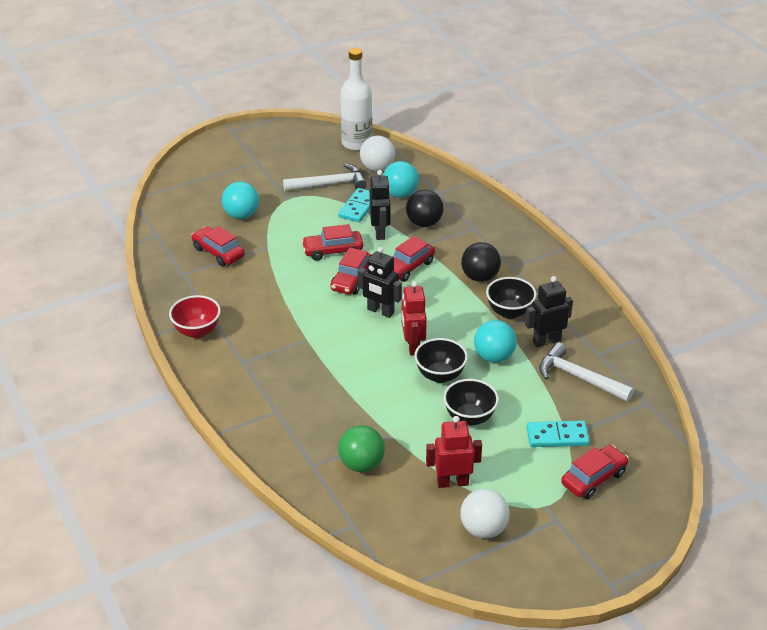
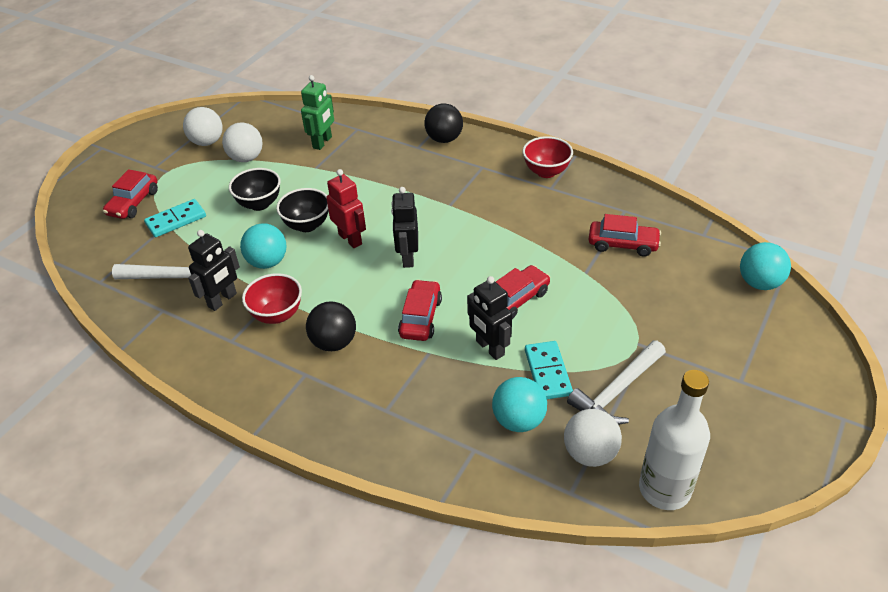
camera: 150 degrees right, 5 degrees up
(241, 215) = (658, 296): turquoise ball -> turquoise ball (759, 283)
(352, 279) = (465, 277): red car -> none
(361, 464) = (322, 142): green ball -> green robot
(380, 311) = (407, 257): black robot -> black robot turned 90 degrees counterclockwise
(424, 223) = (451, 387): black ball -> black ball (444, 139)
(452, 482) = (246, 158): red robot -> white ball
(509, 312) = (277, 315): black bowl -> red bowl

